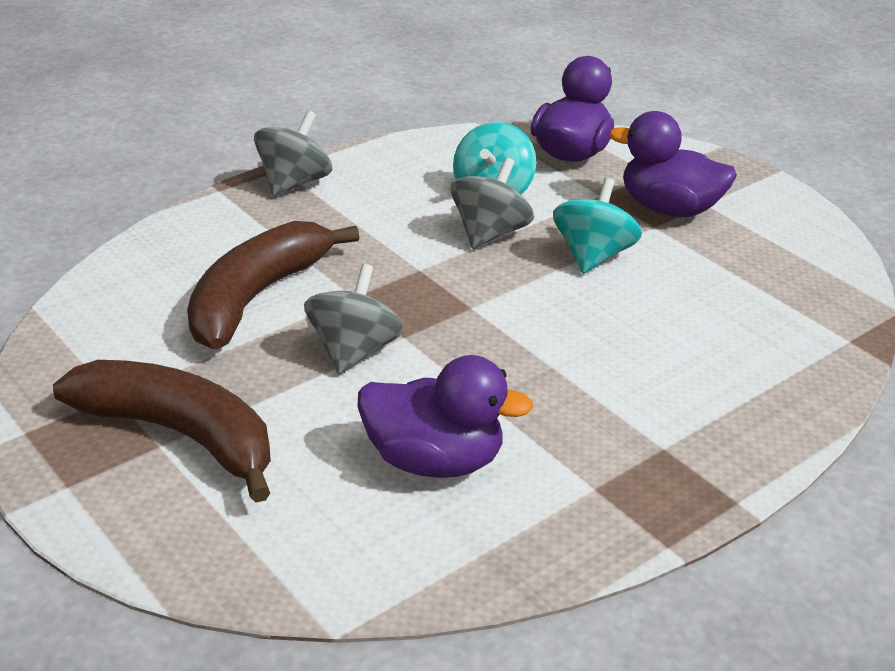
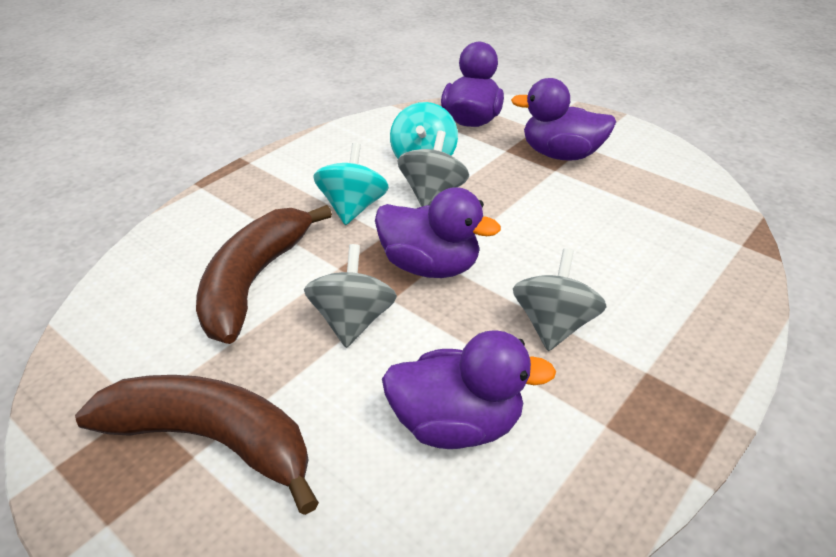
camera: 10 degrees left, 5 degrees up
(294, 183) = (262, 173): grey spinning top -> grey spinning top (553, 325)
(459, 310) = (430, 266): none -> purple duck
(593, 256) = (519, 201): turquoise spinning top -> turquoise spinning top (353, 208)

